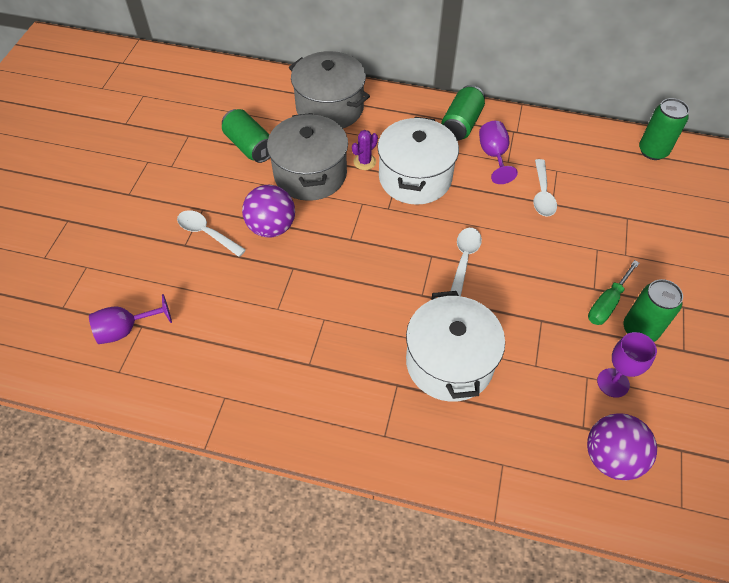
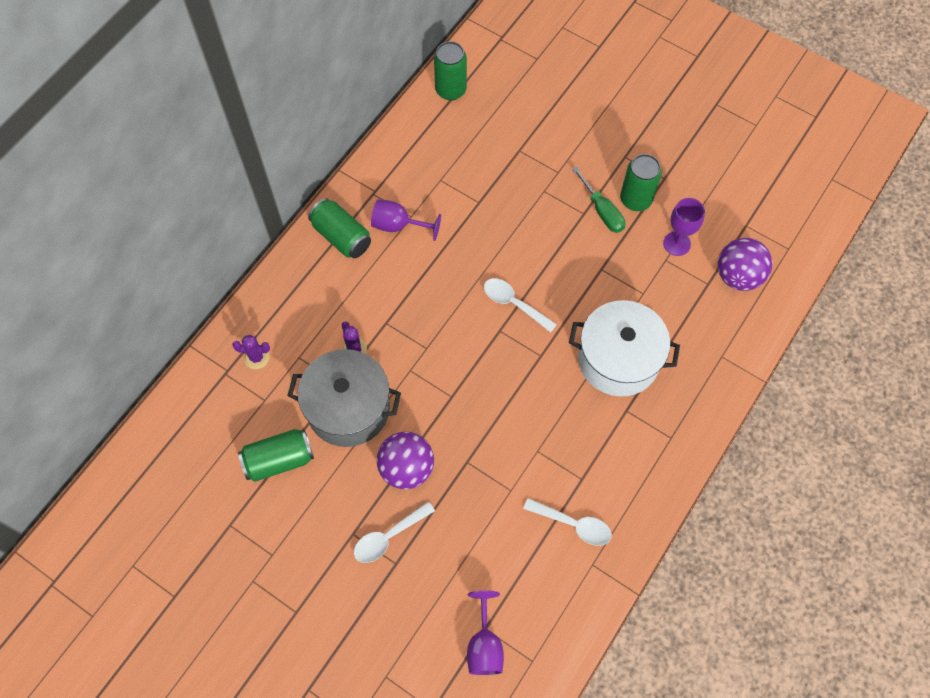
camera: 70 degrees left, 10 degrees up
(330, 108) = (256, 357): grey pot -> purple cactus
(415, 178) = (396, 308): white pot -> none
(542, 194) = (465, 205): white spoon -> white spoon (573, 524)

